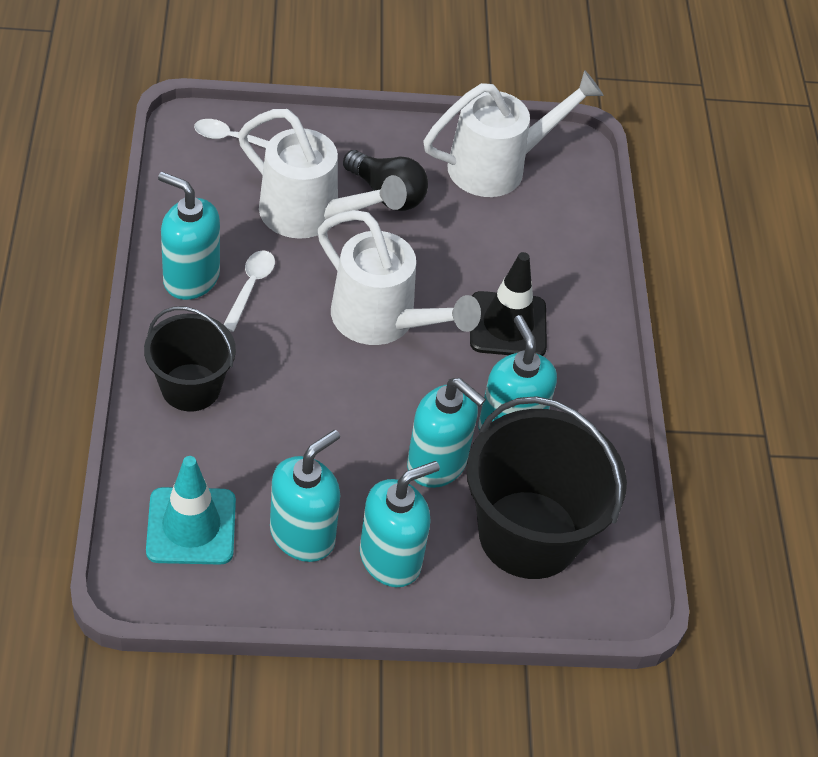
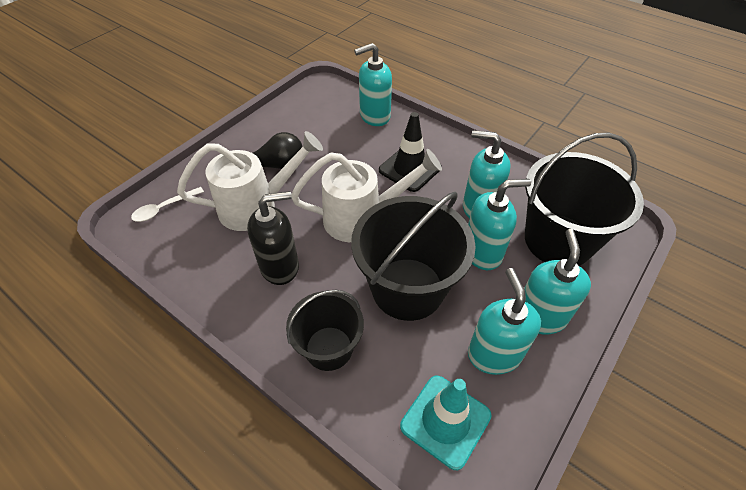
camera: 45 degrees left, 0 degrees up
(191, 278) = (242, 294): turquoise soap dispenser -> turquoise soap dispenser (374, 116)
(250, 287) = (280, 266): white spoon -> black soap dispenser
(321, 416) = (407, 288): none -> black bucket
(497, 166) = (304, 115): white watering can -> none

